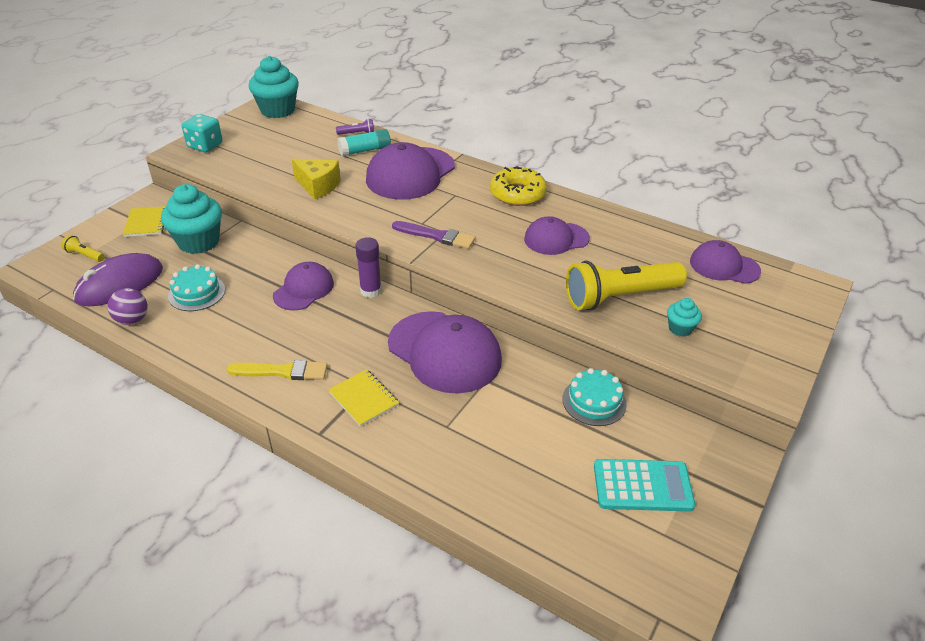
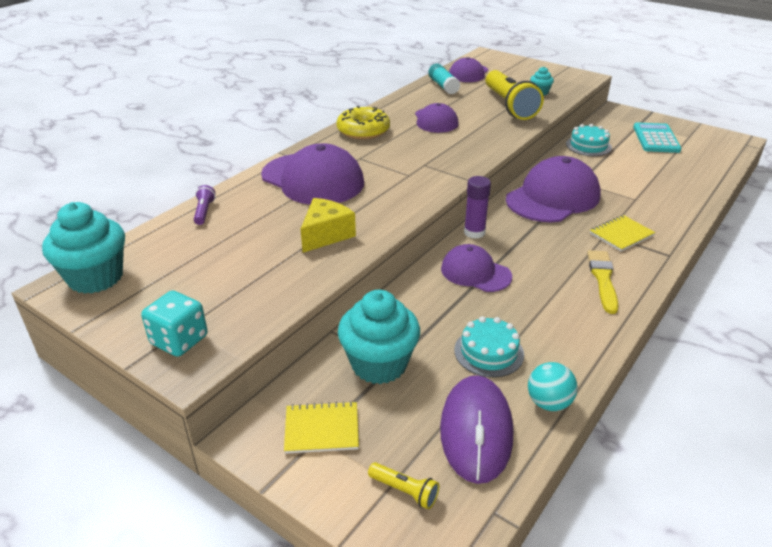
camera: 85 degrees left, 5 degrees down
(85, 255) = (404, 491): yellow flashlight -> yellow flashlight turned 90 degrees counterclockwise
(120, 284) = (476, 431): purple mouse -> purple mouse turned 45 degrees clockwise
(132, 320) = (548, 403): purple ball -> turquoise ball
(365, 150) = (250, 206): turquoise glue stick -> turquoise glue stick (443, 86)
(436, 236) = (431, 168): purple brush -> none

